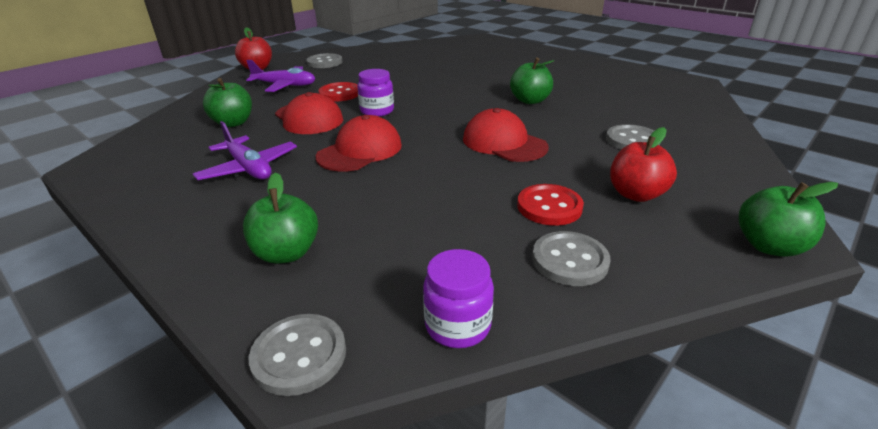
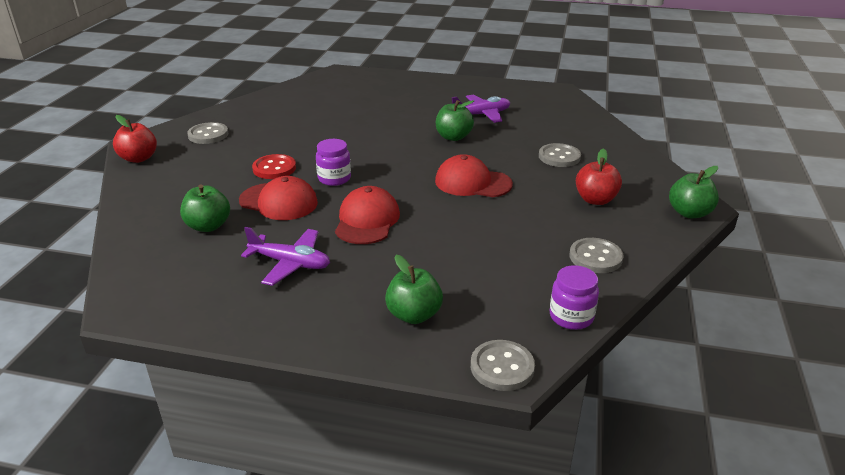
camera: 30 degrees left, 0 degrees up
(285, 86) = (203, 172): purple plane -> purple plane (481, 115)
(549, 207) = (551, 225): red button -> none

